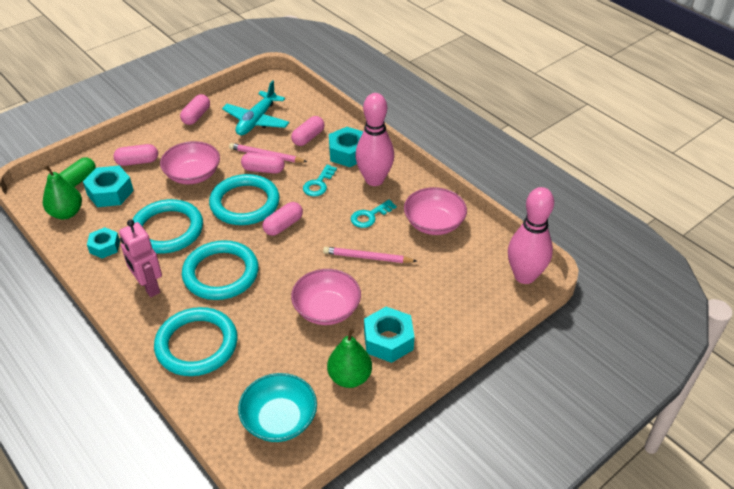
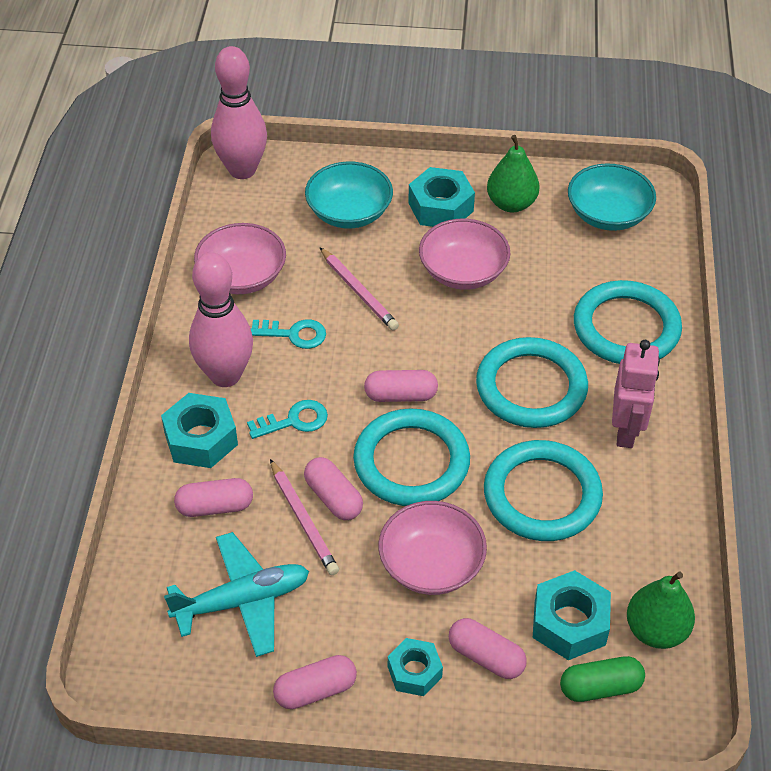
camera: 135 degrees left, 5 degrees up
(104, 247) = (640, 528): turquoise nut -> turquoise nut (414, 672)
(433, 296) = (349, 212): none -> turquoise bowl

